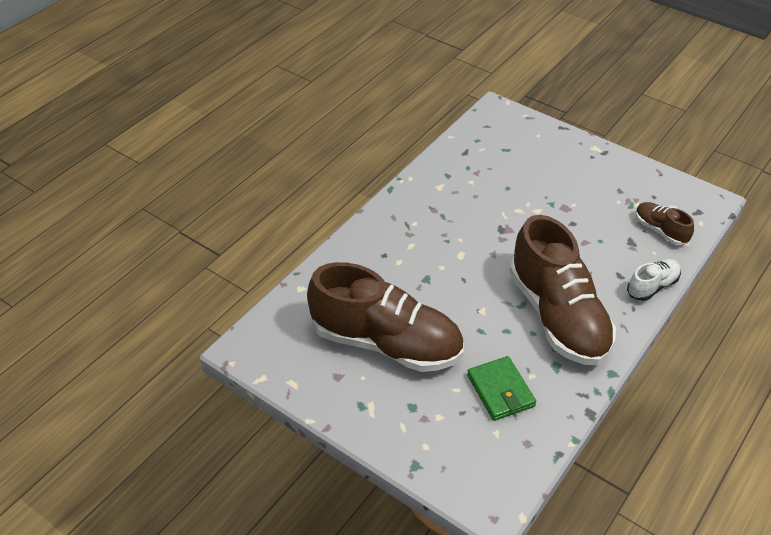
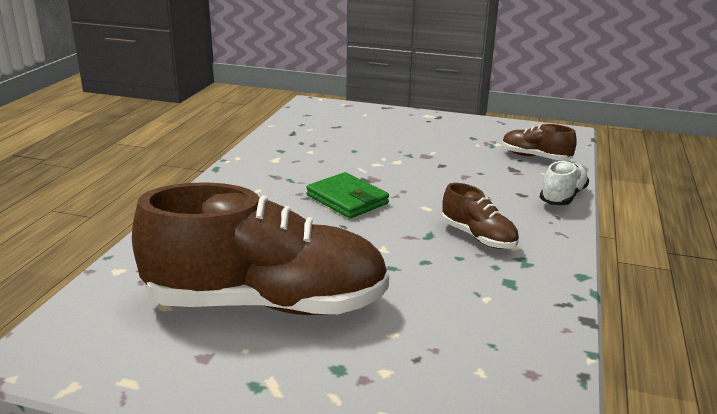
camera: 20 degrees left, 20 degrees down
(500, 391) = (456, 322): green wallet -> green wallet (347, 199)
(557, 316) = (478, 237): brown shoe -> brown shoe, size x0.45

